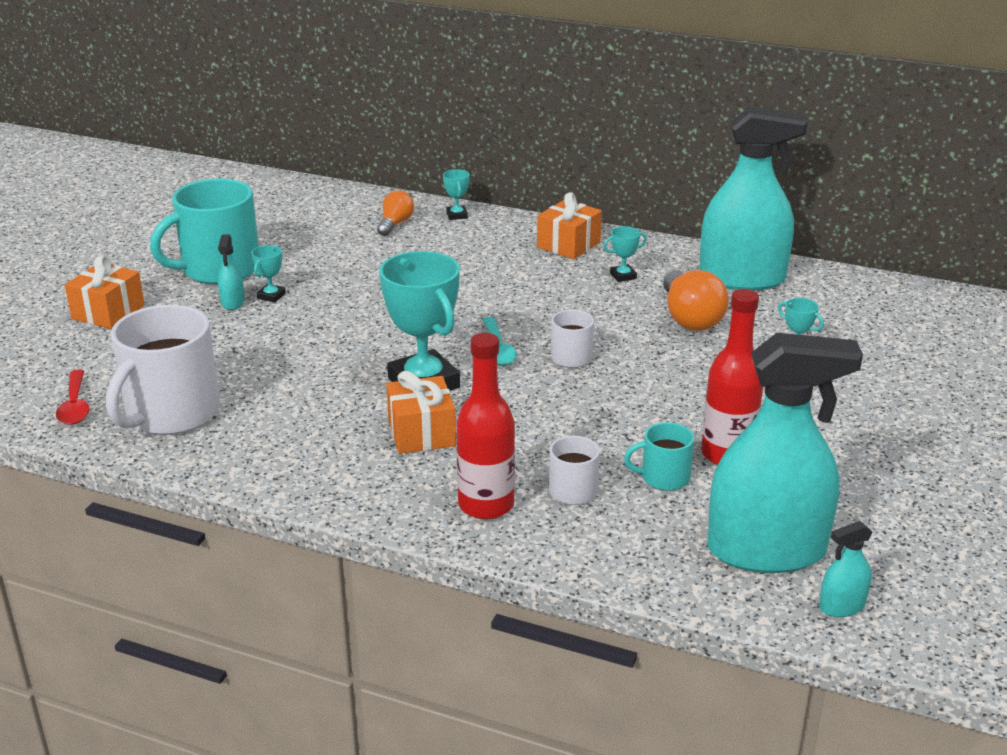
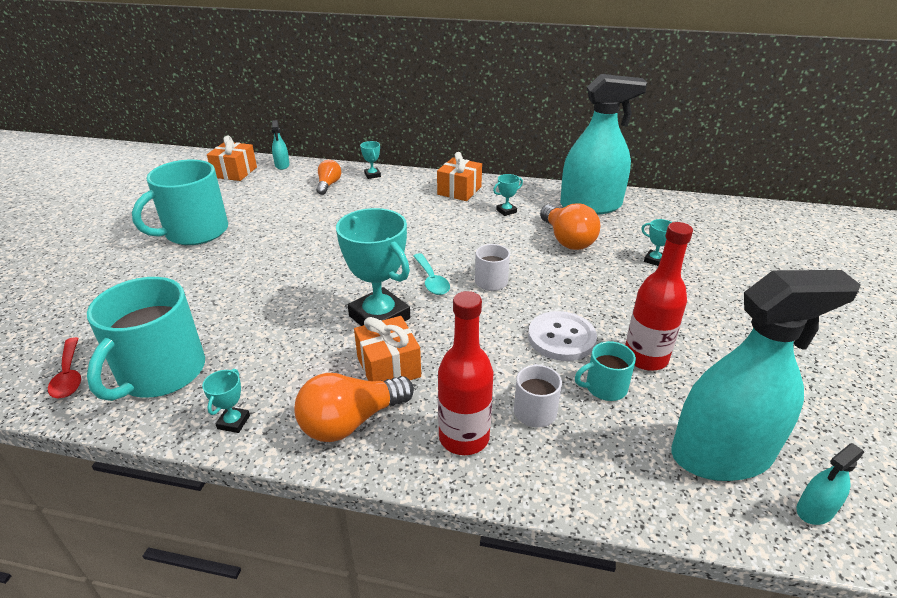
camera: 10 degrees left, 5 degrees up
(108, 312) = (102, 278): orange gift -> orange gift (235, 172)
(171, 413) = (161, 373): white mug -> turquoise mug
(233, 302) = (209, 259): turquoise spray bottle -> turquoise spray bottle (282, 165)
(271, 296) = (240, 251): turquoise trophy -> turquoise trophy (233, 422)
(368, 478) = (351, 421): none -> orange light bulb
(634, 425) = (561, 338): none -> white button

